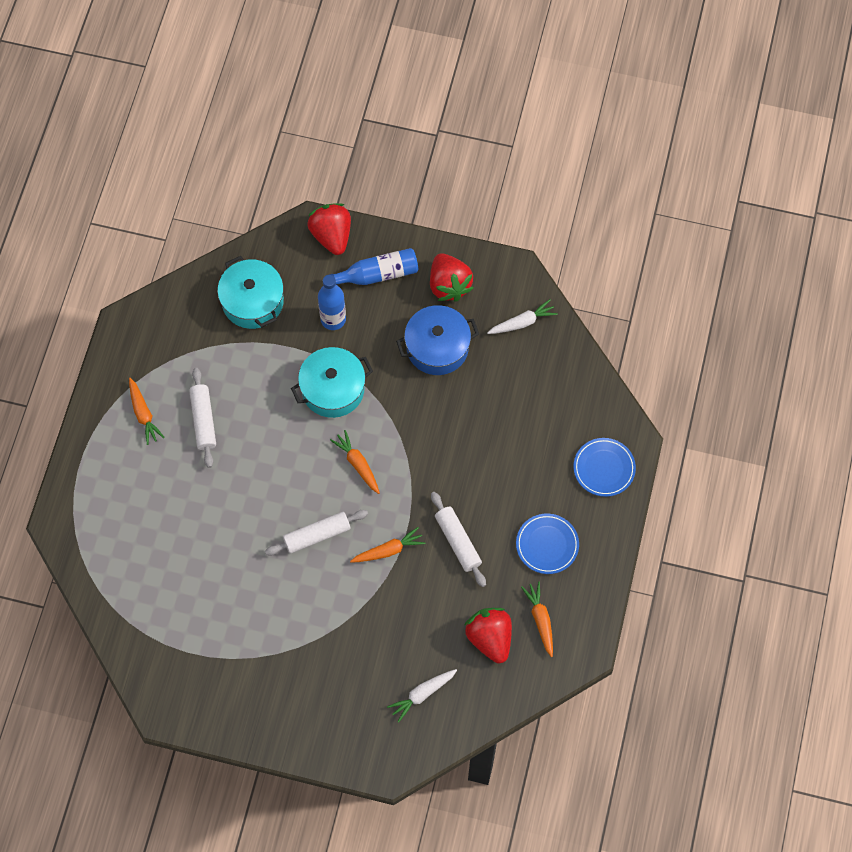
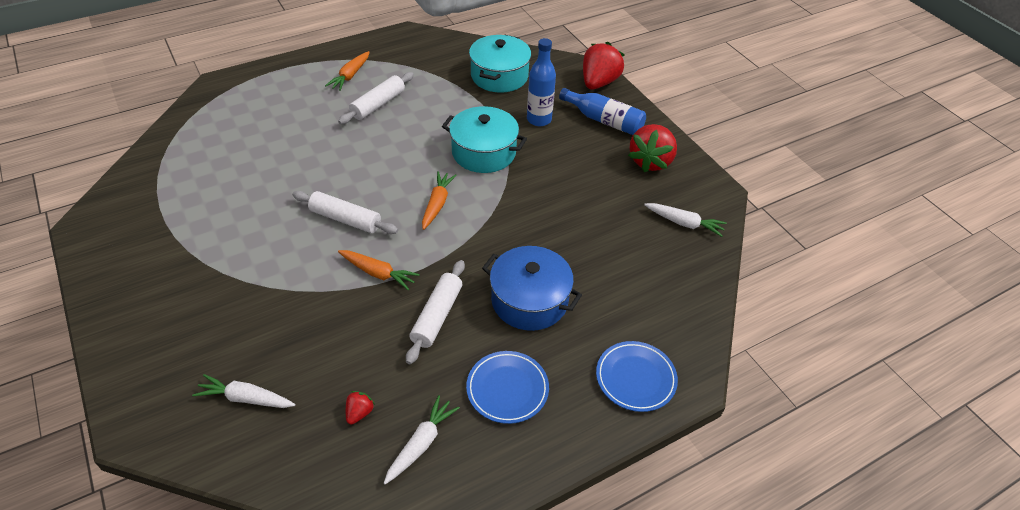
camera: 45 degrees right, 20 degrees down
(437, 347) = (593, 187): blue pot -> blue pot (529, 300)
(490, 638) = (359, 413): red strawberry -> red strawberry, size x0.44
(540, 620) = (421, 443): orange carrot -> white carrot

